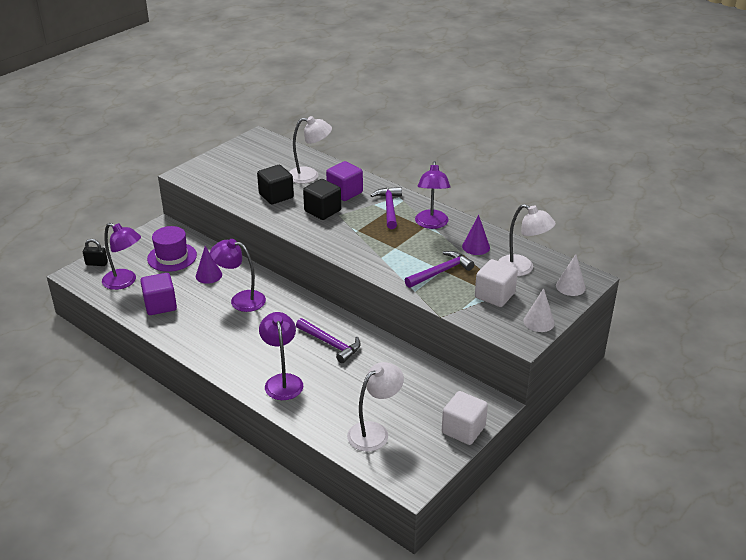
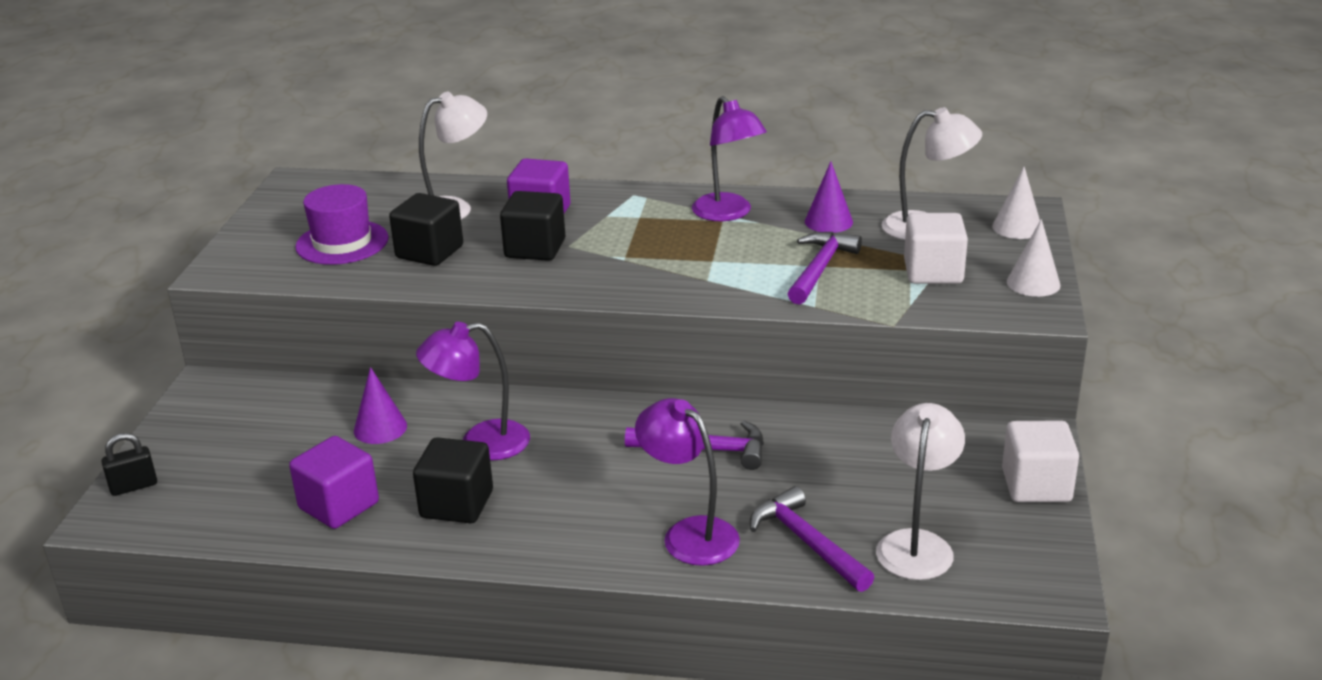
camera: 30 degrees left, 5 degrees down
(125, 282) = (226, 495): purple lamp -> none
(172, 257) = (278, 425): purple hat -> purple hat (342, 243)
(204, 324) = (457, 504): none -> black cube
(389, 208) = (637, 213): purple hammer -> purple hammer (807, 542)

